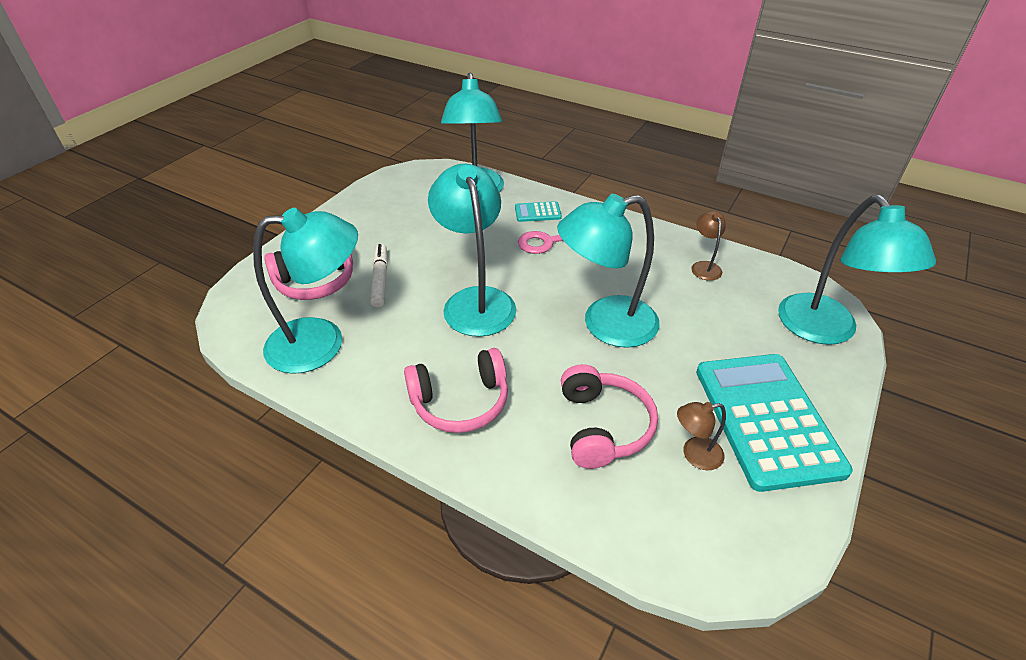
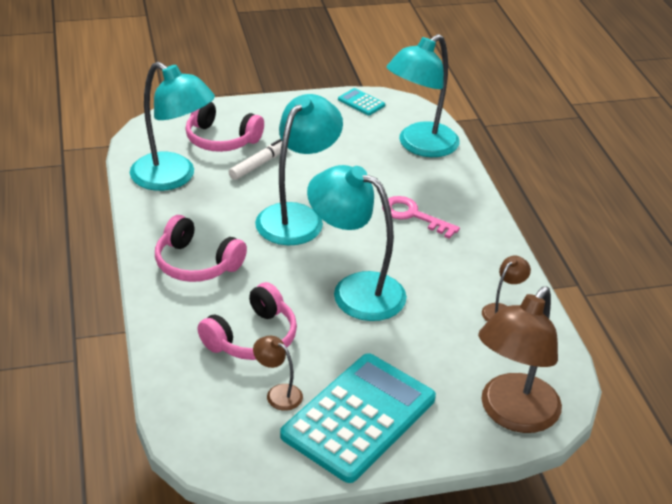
camera: 45 degrees right, 5 degrees down
(537, 212) = (441, 189): turquoise calculator -> turquoise calculator (361, 102)
(825, 330) = (512, 414): turquoise lamp -> brown lamp

